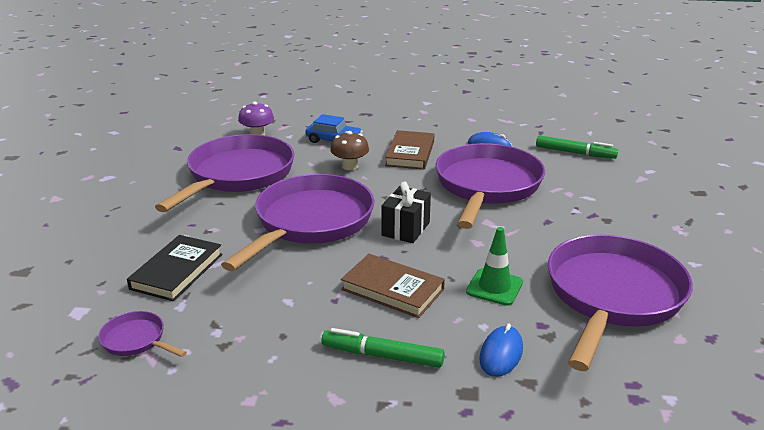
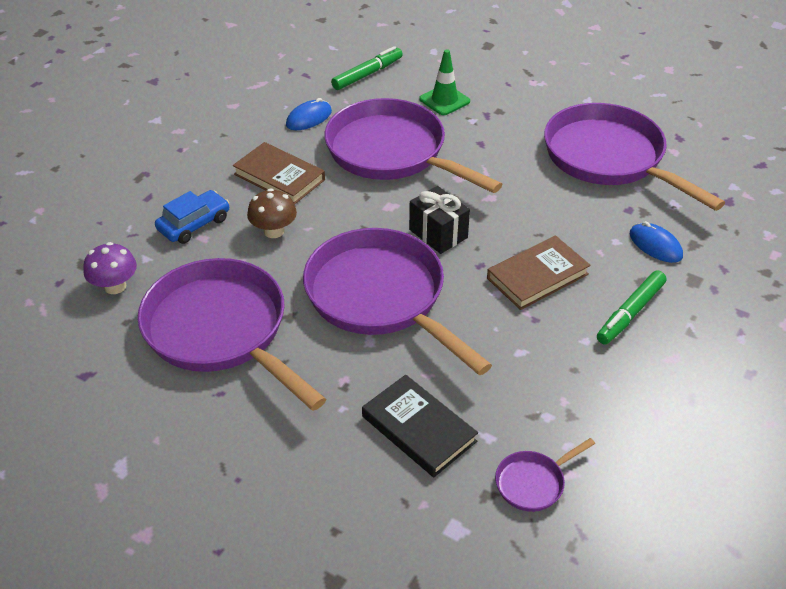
camera: 65 degrees left, 15 degrees up
(494, 287) = (565, 214): green traffic cone -> green traffic cone (444, 100)

